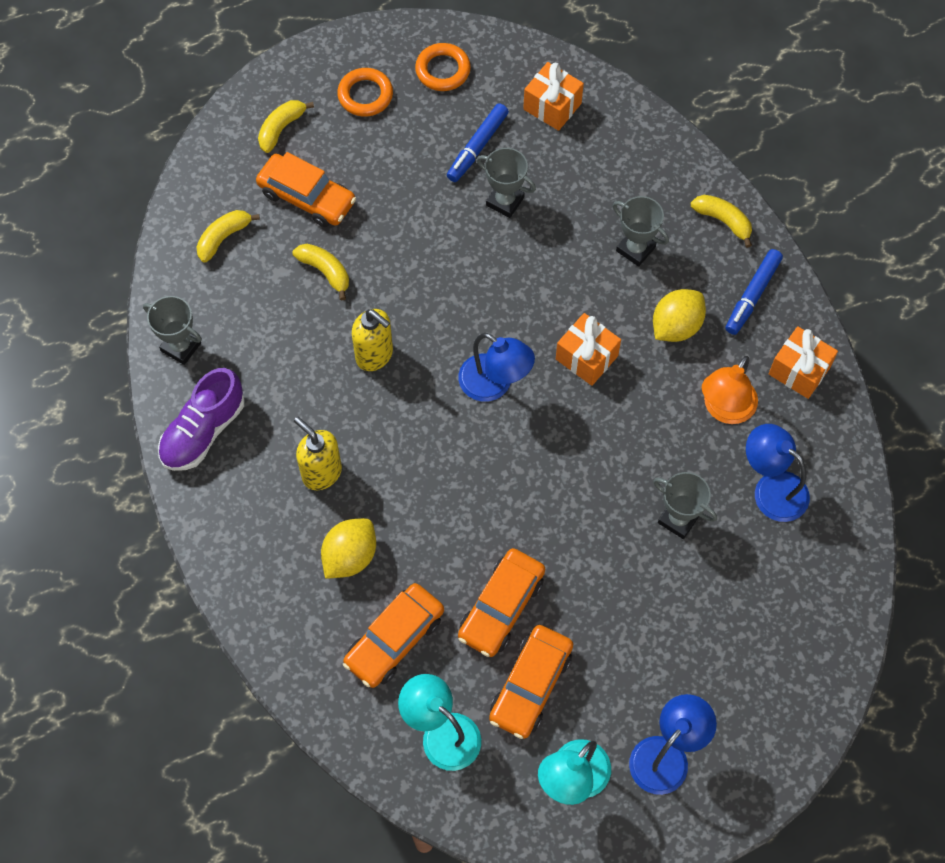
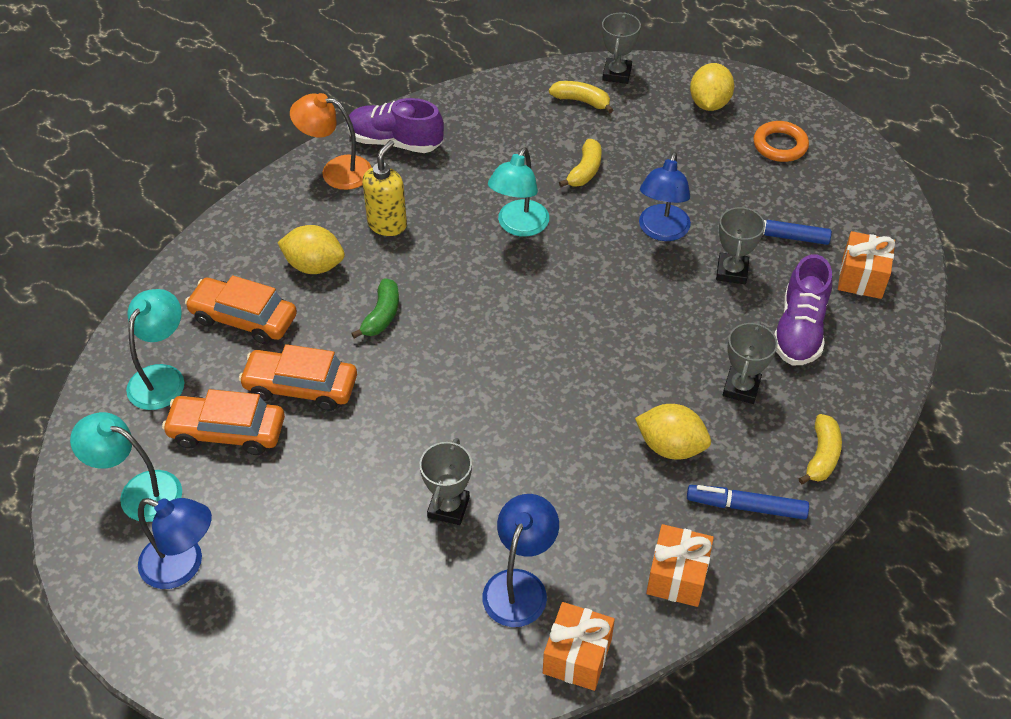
camera: 70 degrees right, 15 degrees down
(181, 347) = (466, 107): grey trophy -> grey trophy (617, 74)
(281, 129) = (709, 104): yellow banana -> yellow lemon
(307, 197) = (651, 139): orange car -> none
(374, 355) = (519, 226): yellow soap dispenser -> turquoise lamp
(440, 511) = (382, 315): none -> green banana
(443, 70) = (844, 188): orange ring -> none
(494, 385) = (530, 318): blue lamp -> blue lamp (661, 231)
(586, 357) = (595, 381): orange gift -> orange gift (577, 656)
(591, 179) = (799, 330): none -> purple shoe
(724, 409) = (594, 516): orange lamp -> orange lamp (336, 171)

